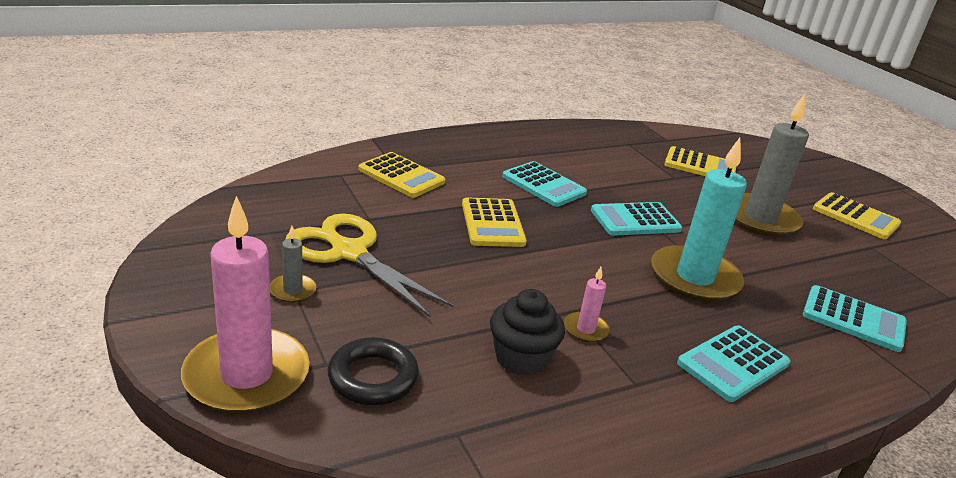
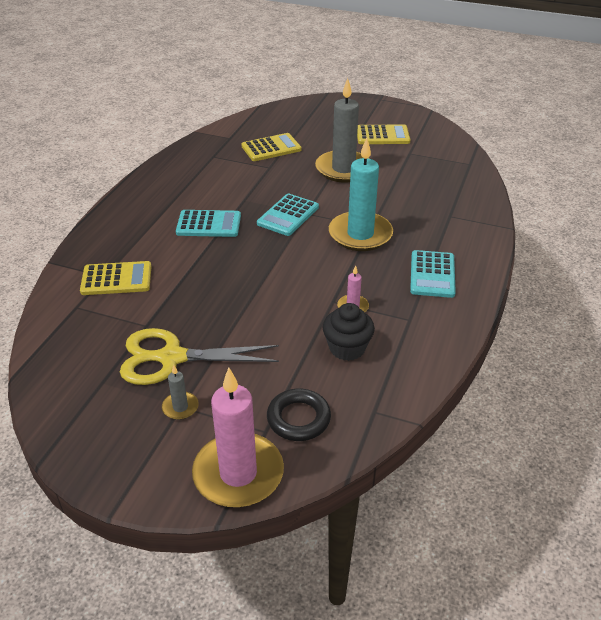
camera: 40 degrees left, 10 degrees up
(492, 223) = (219, 275): yellow calculator -> none
(853, 319) = (448, 208): turquoise calculator -> none

